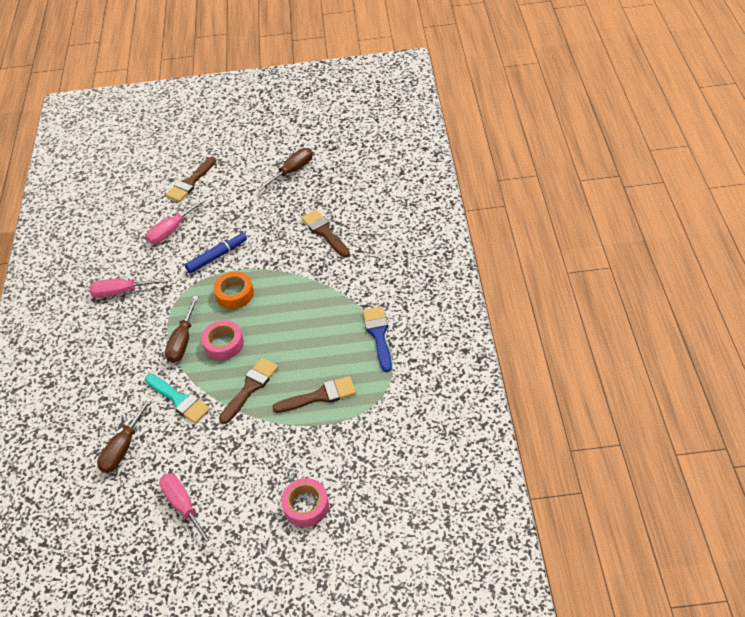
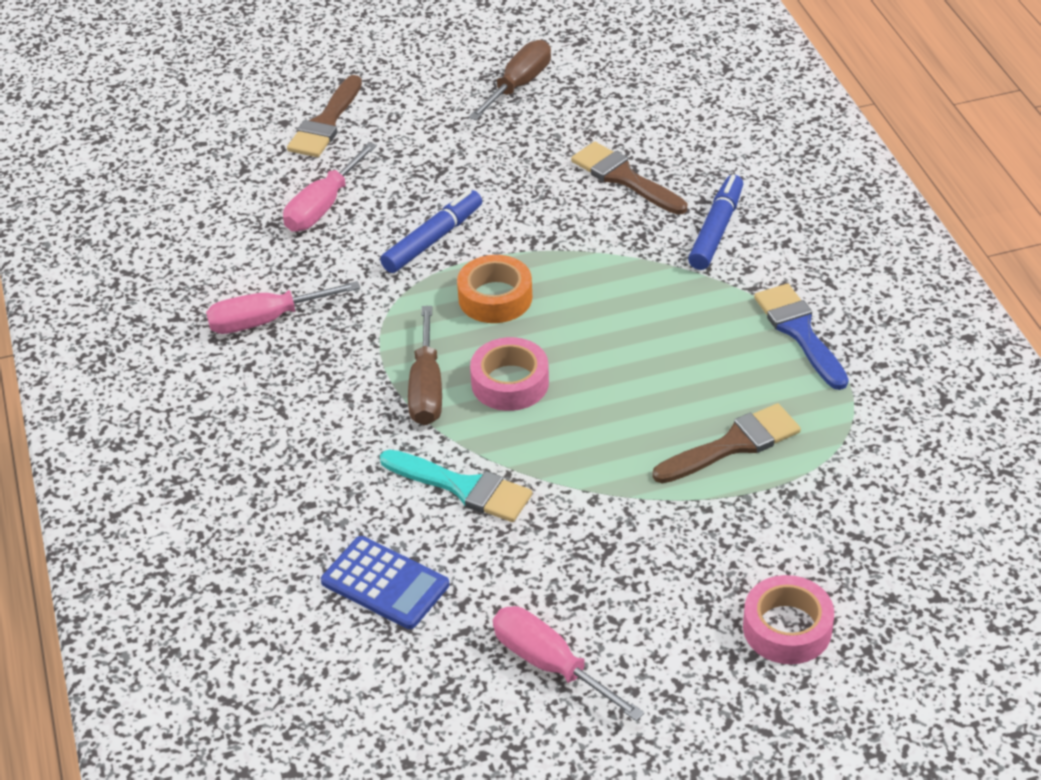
camera: 15 degrees left, 5 degrees down
(123, 448) = (385, 583): brown screwdriver -> blue calculator
(250, 387) = (594, 448): brown brush -> none
(359, 269) = (716, 230): none -> blue marker

